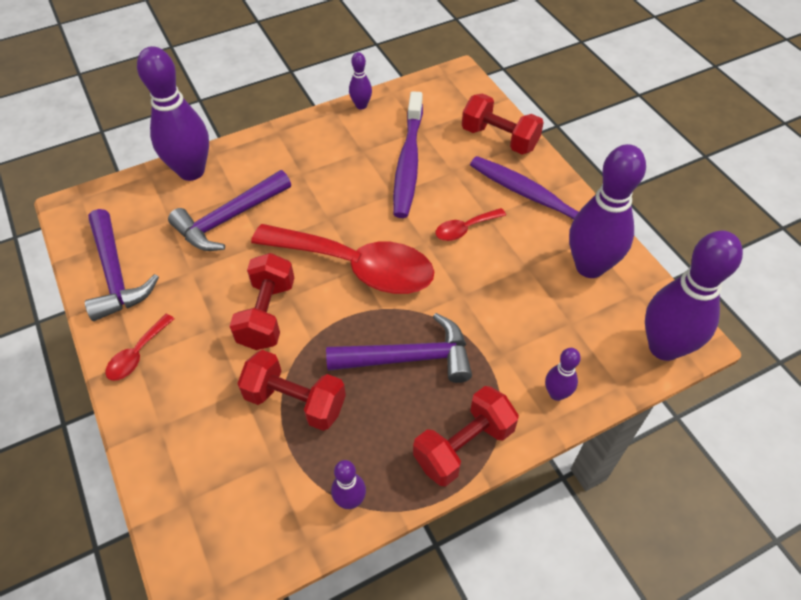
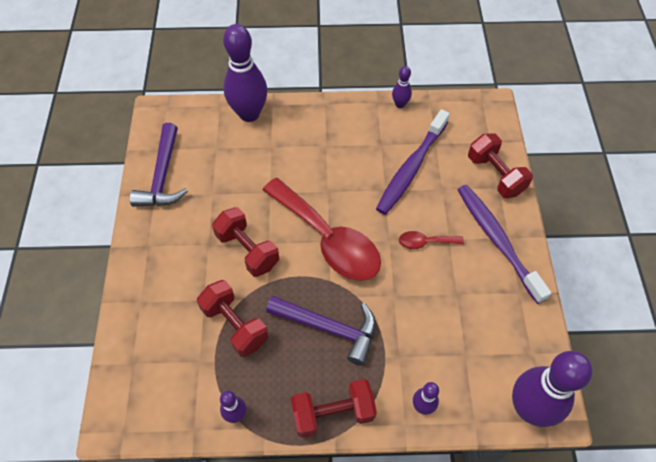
camera: 25 degrees right, 5 degrees up
(137, 354) = (150, 243): red spoon -> none
(229, 219) = (257, 163): purple hammer -> none
(267, 314) = (247, 250): red dumbbell -> red dumbbell turned 75 degrees counterclockwise
(590, 266) = (507, 315): purple bowling pin -> none

